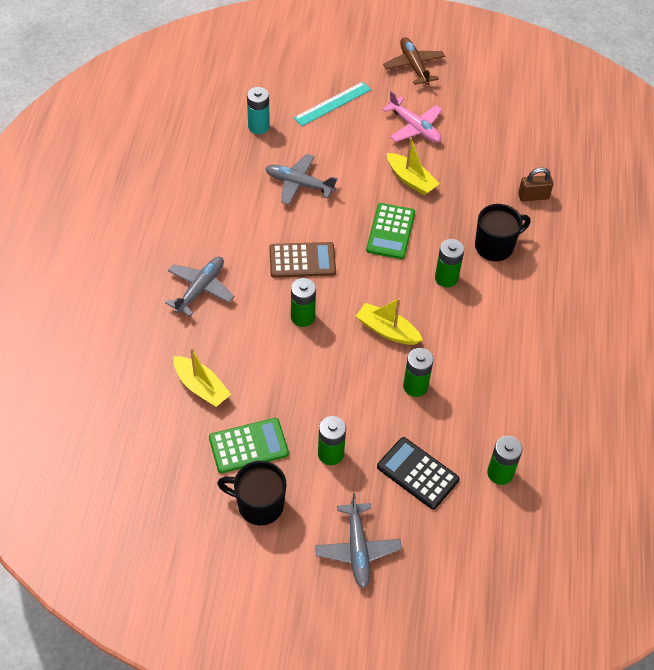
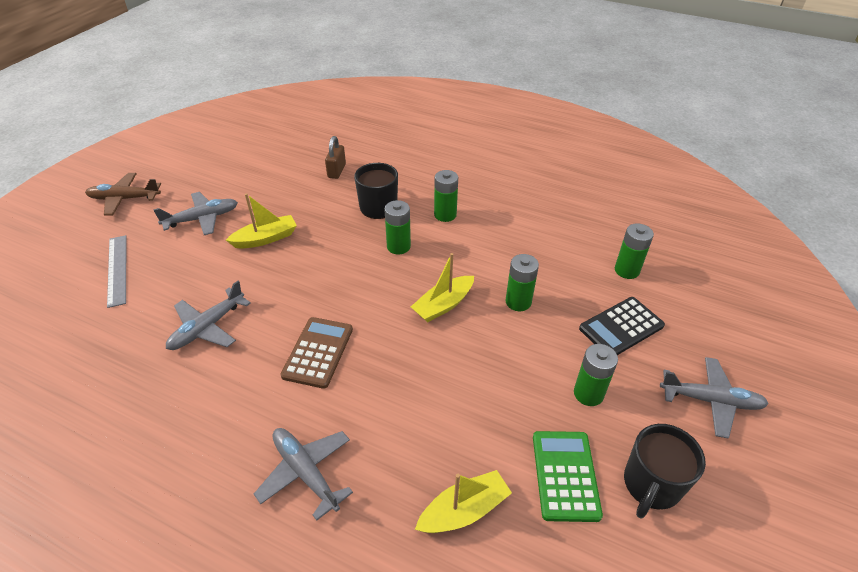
camera: 70 degrees left, 10 degrees down
(258, 126) = (91, 343): turquoise battery -> none
(302, 317) = (397, 372): green battery -> green battery (445, 215)
(332, 104) = (117, 269): turquoise ruler -> grey ruler
(390, 231) = (321, 270): green calculator -> none
(414, 127) = (202, 219): pink plane -> grey plane

